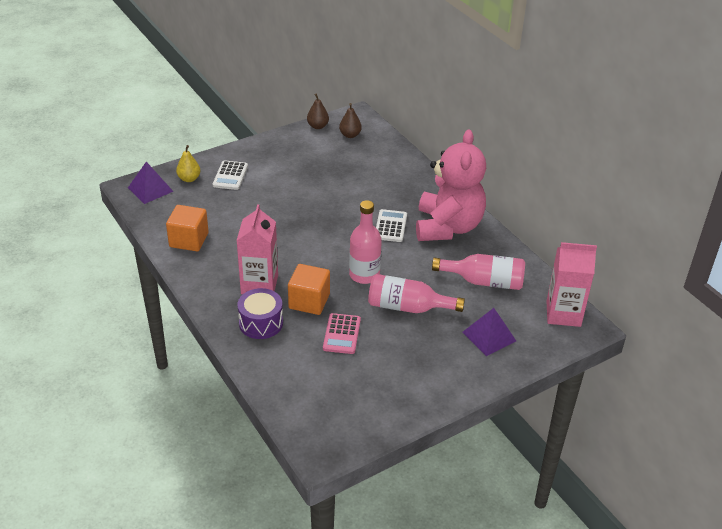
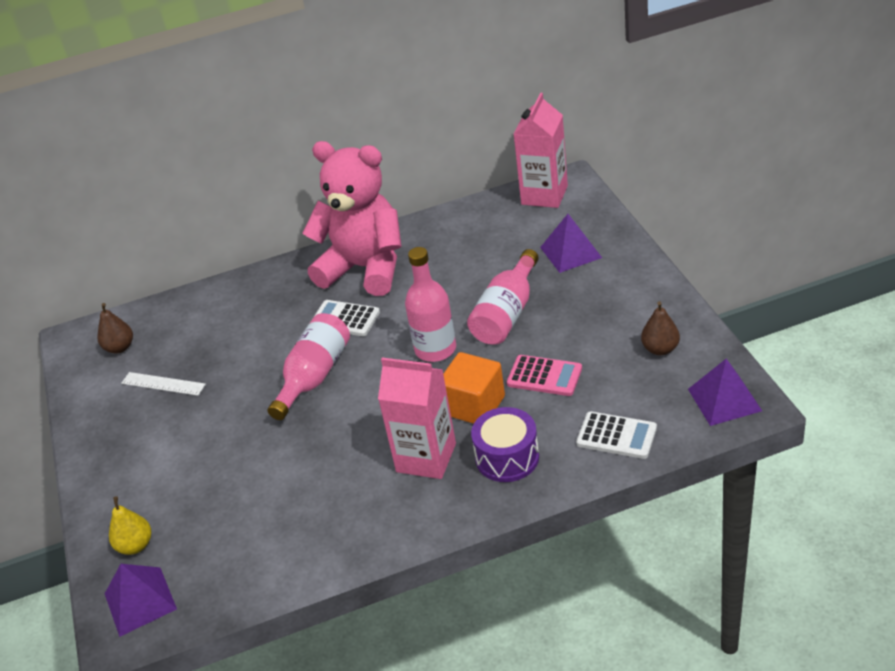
camera: 70 degrees left, 0 degrees up
(189, 240) = (297, 543): orange cube -> none
(230, 176) = (153, 490): white calculator -> white calculator (616, 436)
(318, 126) = (77, 382): brown pear -> brown pear (660, 349)
(319, 160) = (163, 384): none -> white ruler
(325, 438) = (724, 399): none -> purple pyramid
(484, 281) = (476, 247): pink bottle -> pink bottle (314, 376)

